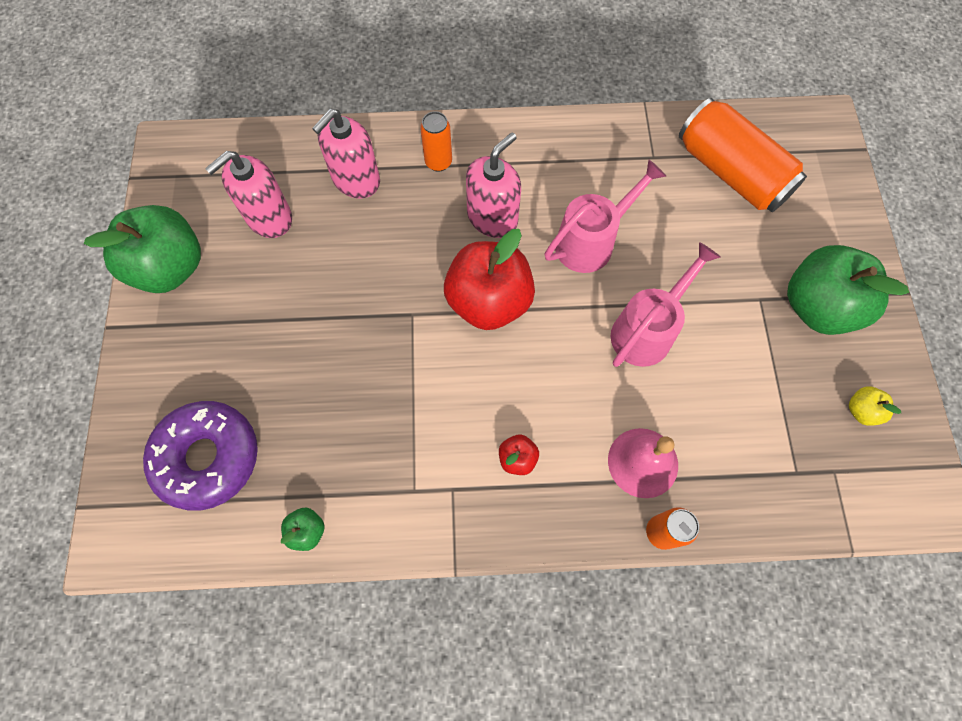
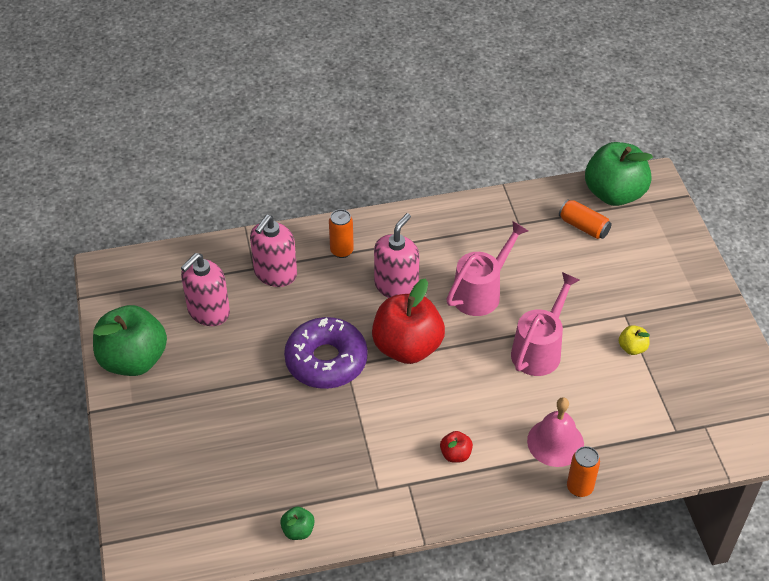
camera: 10 degrees left, 20 degrees down
(208, 457) = (203, 492): purple donut -> purple donut (326, 360)
(730, 172) = (583, 227): orange can -> orange can, size x0.51
(817, 307) = (670, 314): green apple -> green apple (614, 194)
(861, 410) = (717, 381): yellow apple -> yellow apple (632, 348)

